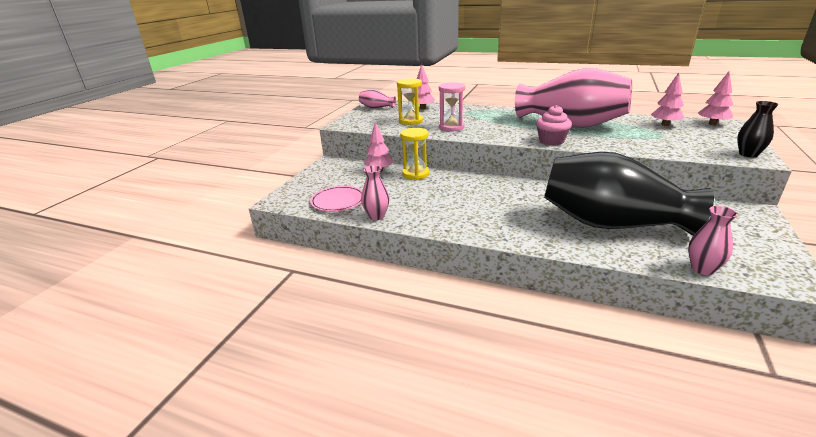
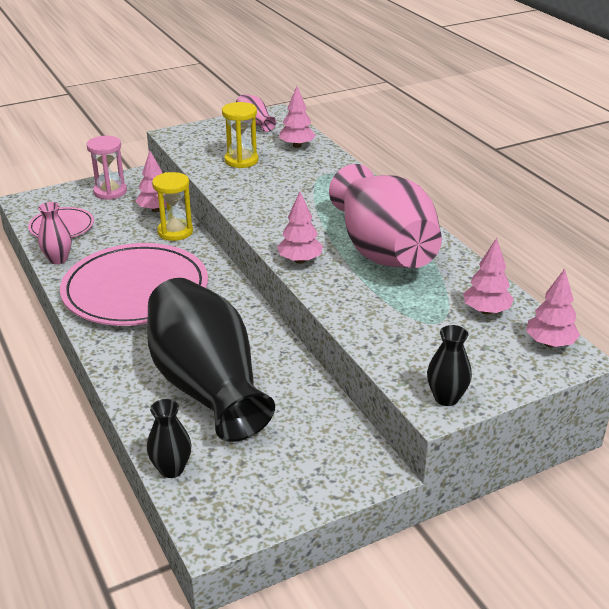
camera: 40 degrees right, 5 degrees up
(451, 127) = (256, 190): pink hourglass -> pink hourglass (110, 192)
(462, 206) = (135, 290): none -> pink plate
(551, 141) = (300, 260): pink cupcake -> pink tree
(702, 269) = (171, 469): pink vase -> black vase

